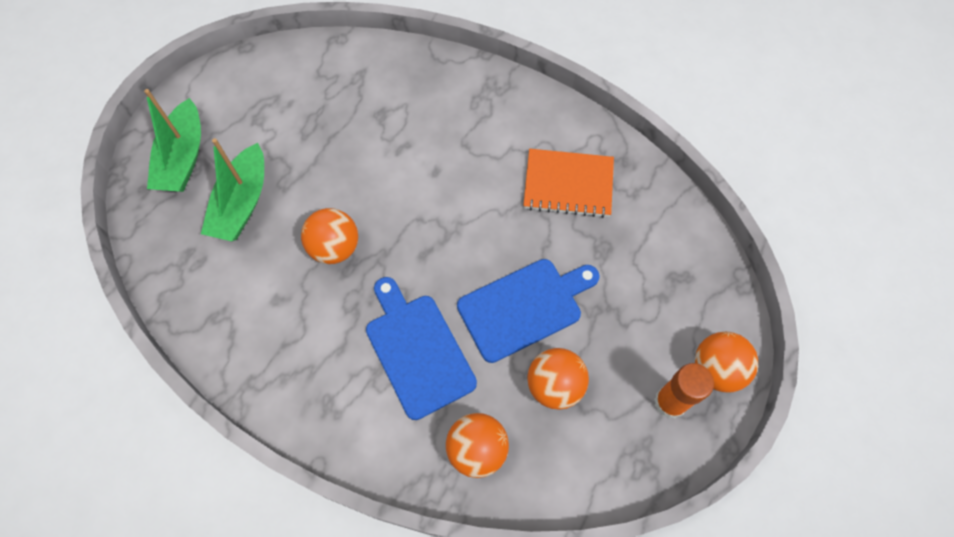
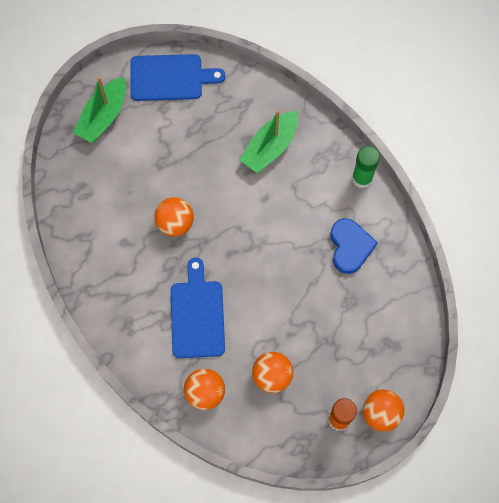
camera: 25 degrees right, 5 degrees up
(242, 203) = (128, 166): green boat -> green boat (270, 147)
(524, 307) = (278, 318): blue cutting board -> blue cutting board (170, 78)
(540, 103) = (362, 178): none -> green glue stick
(568, 184) = (350, 247): orange notebook -> blue heart

